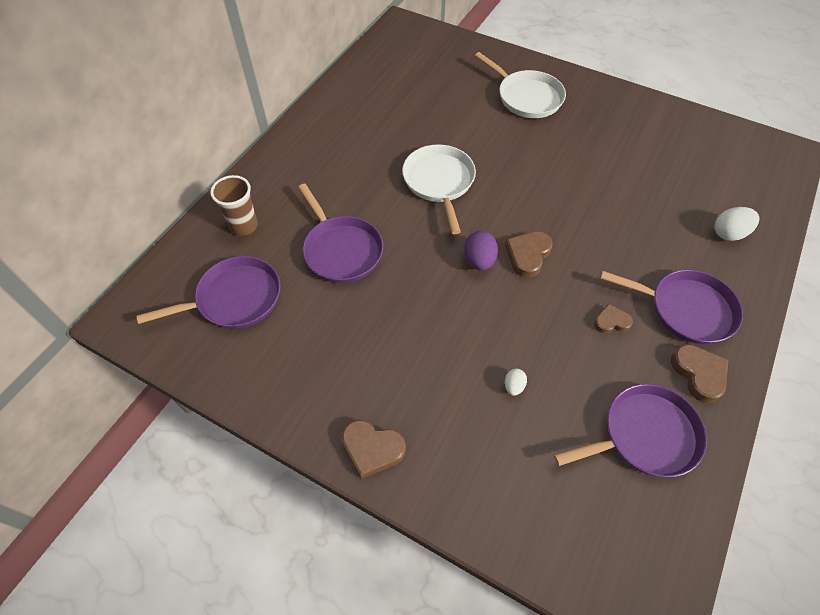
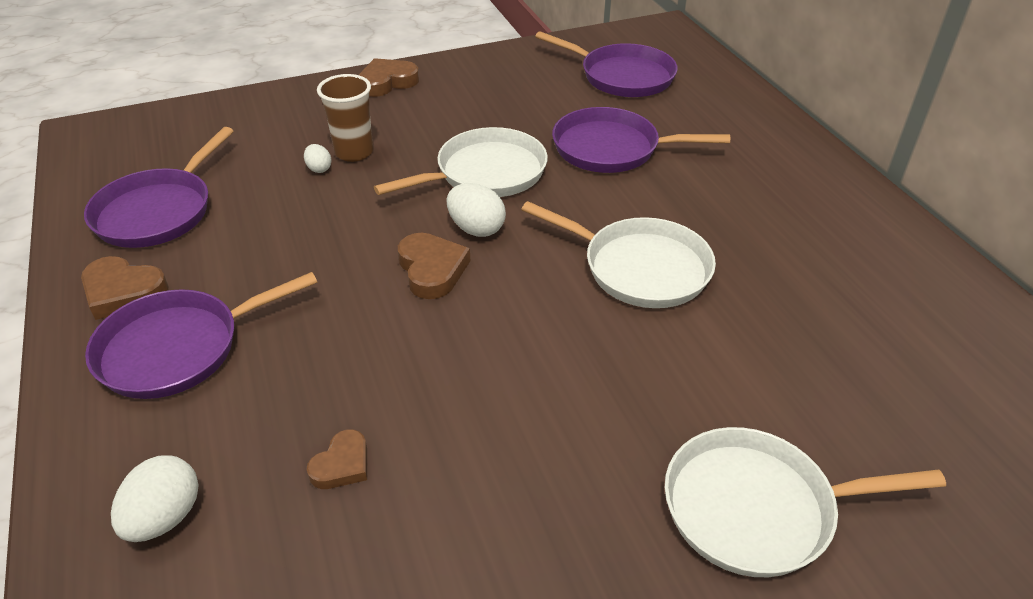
camera: 130 degrees right, 15 degrees down
(234, 298) = (622, 76): purple pan -> purple pan turned 75 degrees counterclockwise
(244, 226) = (717, 109): brown cup -> brown cup (354, 152)
(427, 293) = (485, 173): none -> white pan
(479, 261) = (476, 229): purple egg -> white egg
(611, 322) = (267, 273): brown heart -> brown heart (342, 465)

